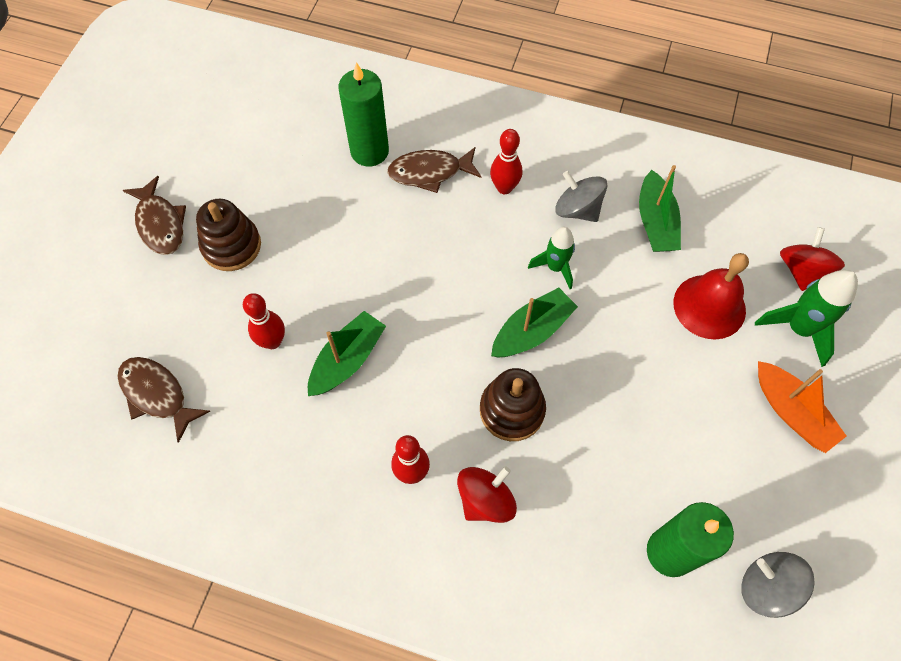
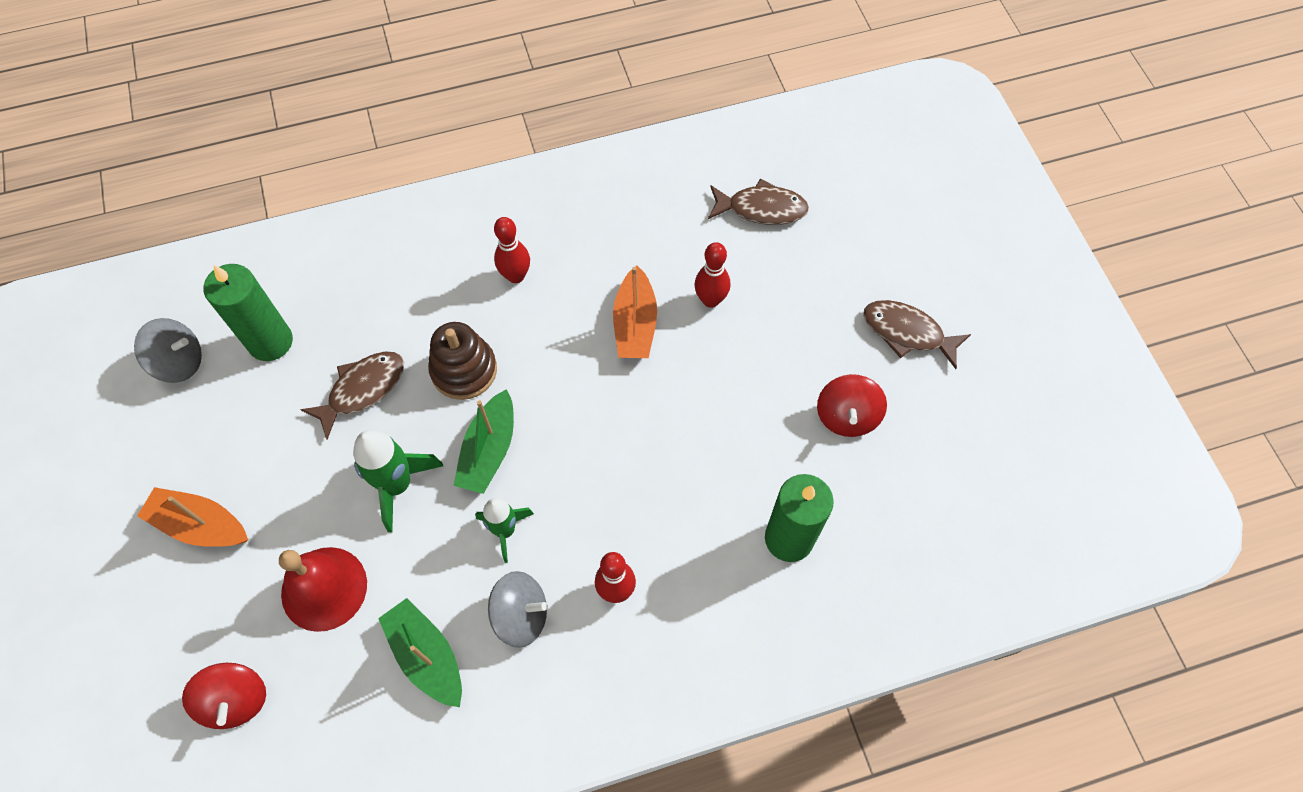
camera: 145 degrees right, 0 degrees up
(231, 246) = (825, 354): brown stacking toy -> none
(347, 360) = (635, 324): green boat -> orange boat
(430, 172) = (707, 555): brown fish -> brown fish (362, 390)
(485, 500) = (443, 291): red spinning top -> red spinning top (847, 416)
(798, 329) = (219, 622): green rocket -> green rocket (397, 485)

